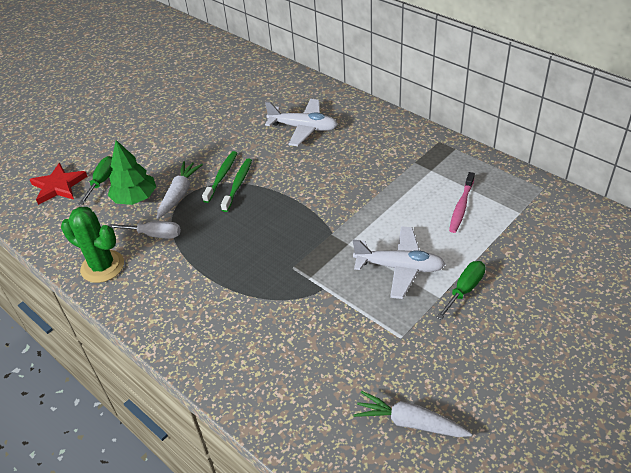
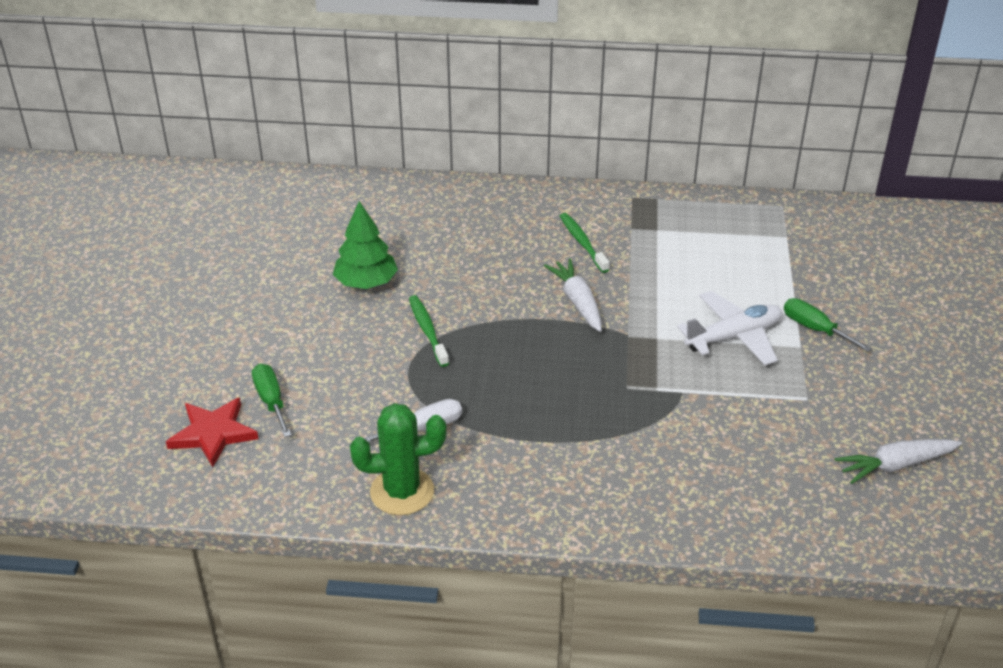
camera: 40 degrees left, 5 degrees down
(135, 198) = (344, 401): green tree -> green tree (366, 283)
(179, 194) = (398, 371): white carrot -> white carrot (577, 301)
(238, 184) = (459, 331): green toothbrush -> green toothbrush (582, 243)
(303, 128) = (463, 239): white plane -> none
(461, 207) = (727, 254): pink toothbrush -> none
(464, 289) = (815, 329): green screwdriver -> green screwdriver turned 45 degrees counterclockwise

